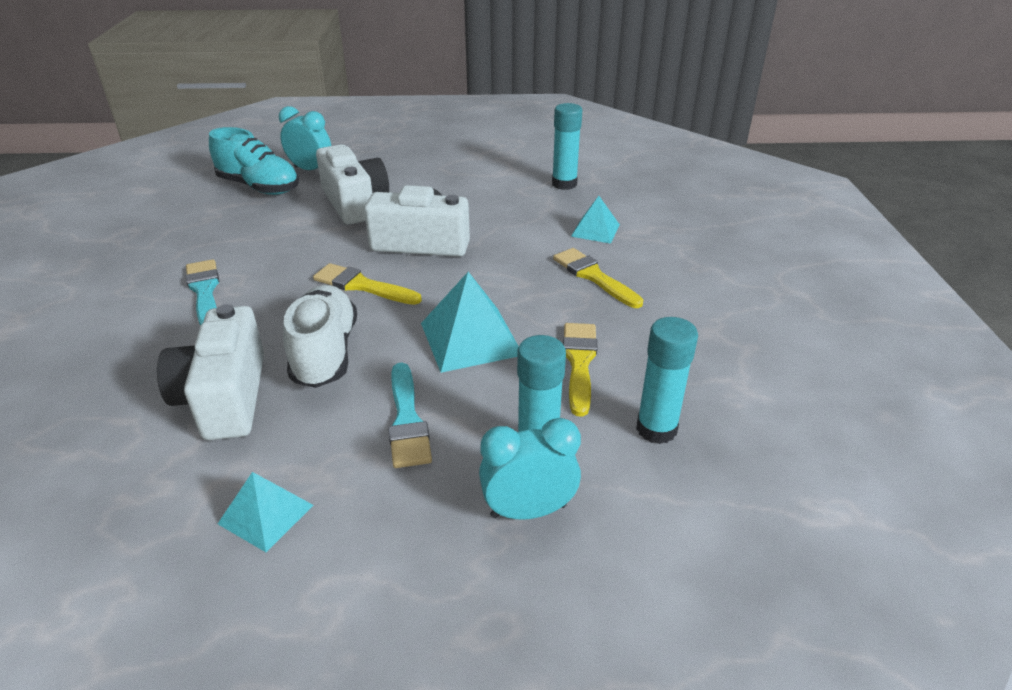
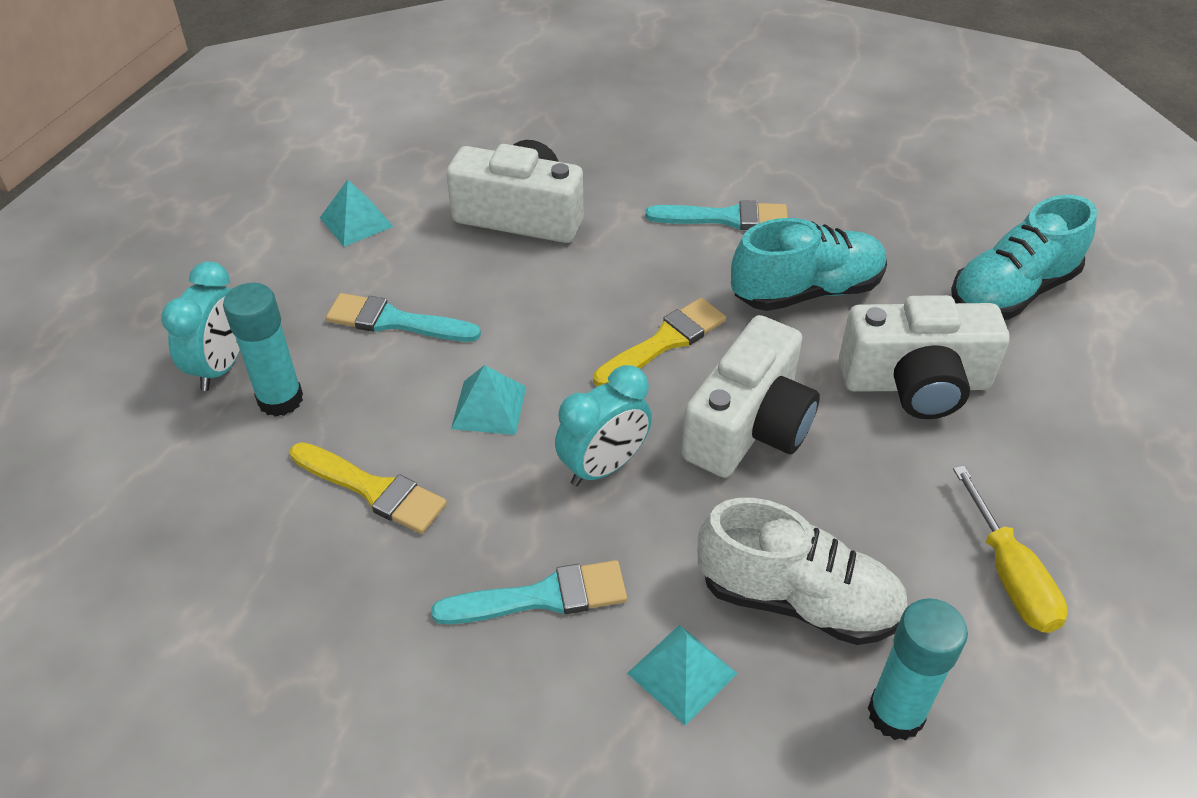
camera: 115 degrees right, 10 degrees up
(284, 246) = (806, 291): none -> turquoise shoe
(311, 170) = (1067, 357): turquoise clock -> turquoise clock (603, 467)
(325, 353) = (544, 287): white shoe -> white shoe (798, 600)
(470, 170) = (1009, 574): none -> yellow screwdriver
(471, 338) = (489, 407): turquoise pyramid -> turquoise pyramid, size x0.60
(593, 276) = (542, 597): yellow brush -> turquoise brush
(656, 429) = (222, 507): turquoise glue stick -> none

